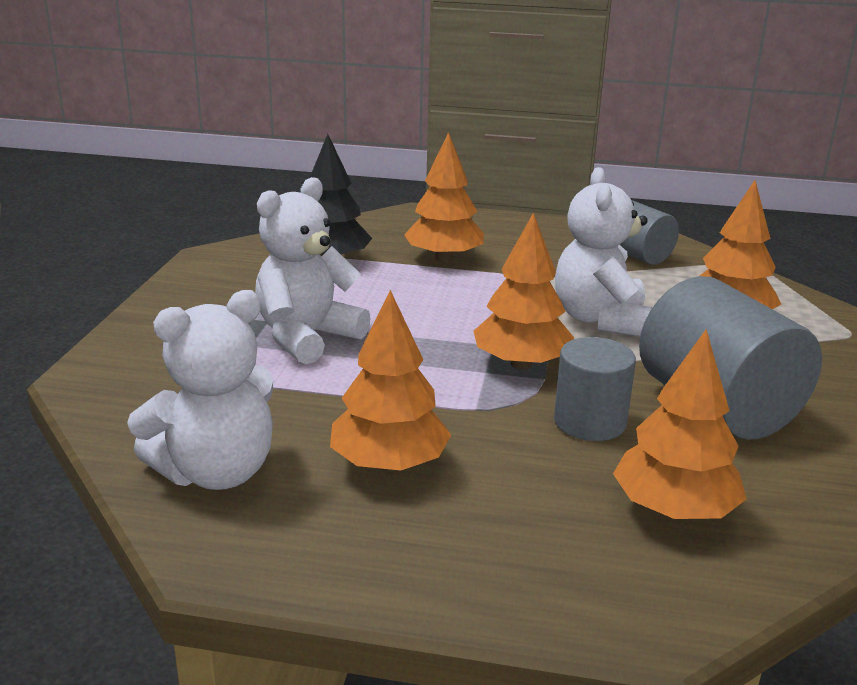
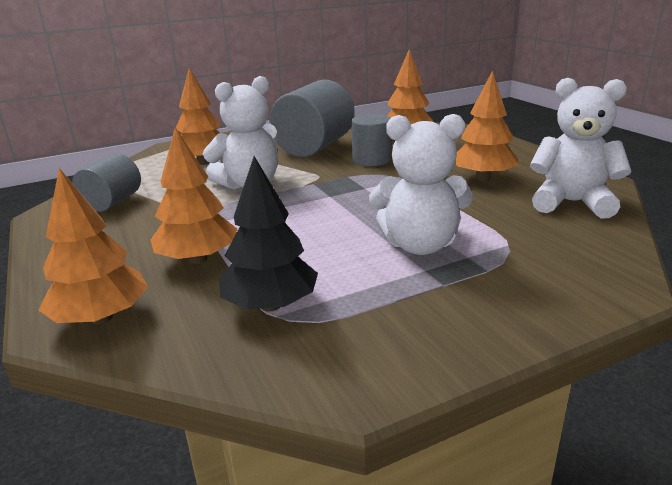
camera: 125 degrees left, 0 degrees up
(521, 364) = (340, 184): orange tree -> orange tree (101, 318)

